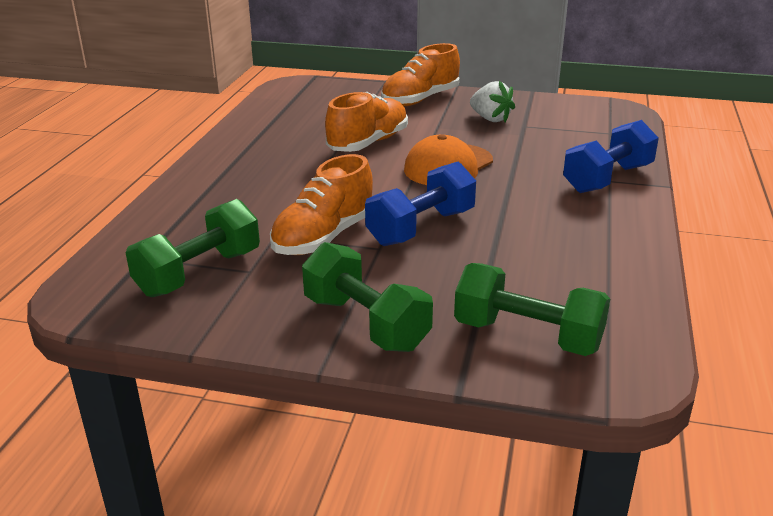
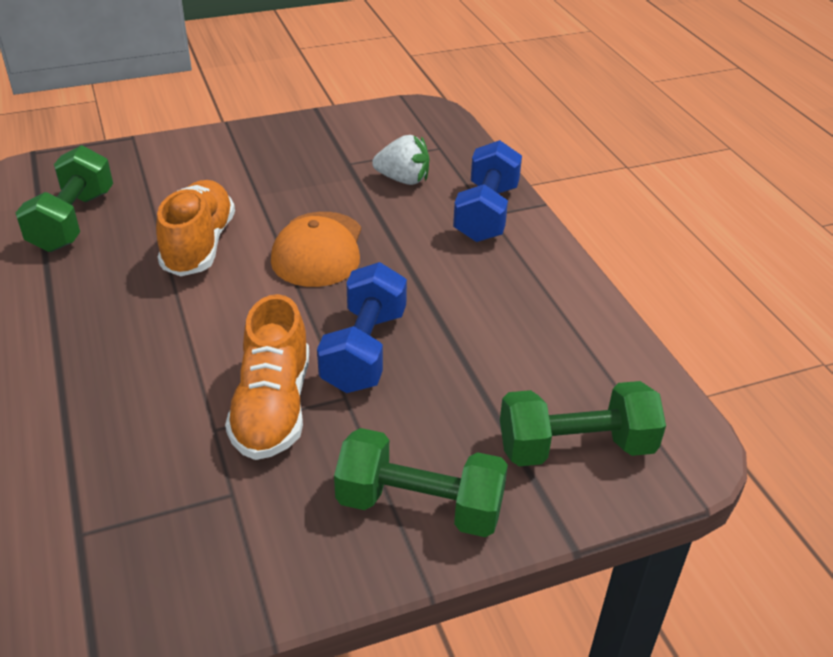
camera: 35 degrees left, 10 degrees up
(199, 273) = (174, 525): green dumbbell -> green dumbbell (73, 221)
(420, 100) = (202, 157): orange shoe -> none
(490, 119) = (305, 164): white strawberry -> white strawberry (403, 179)

